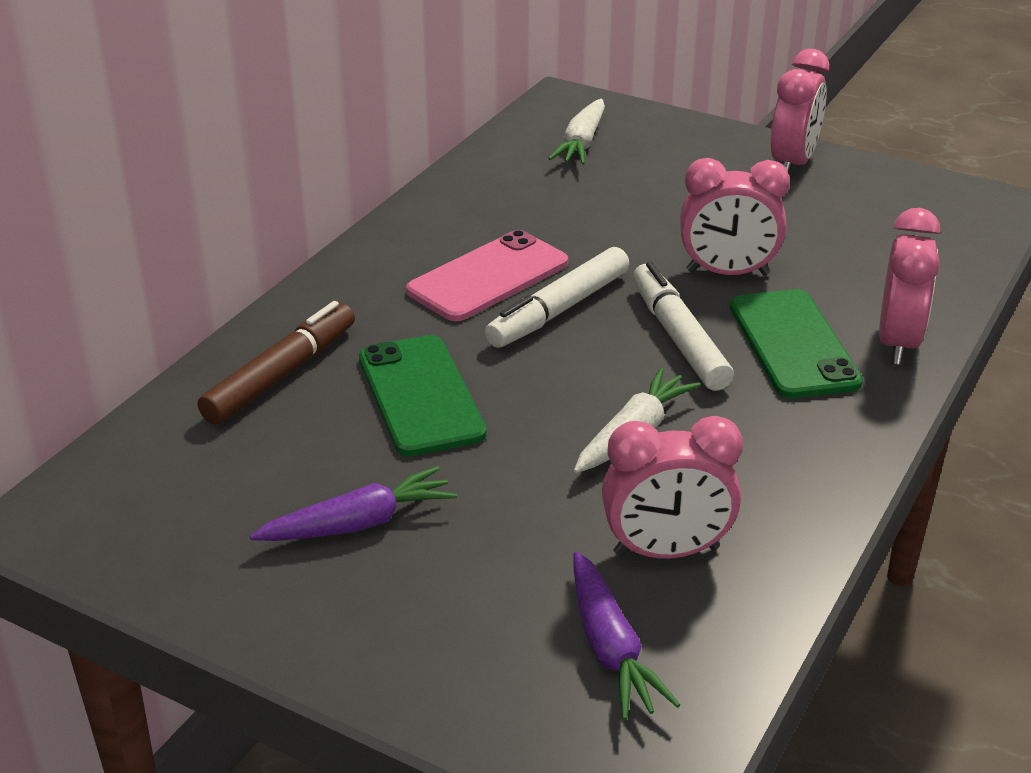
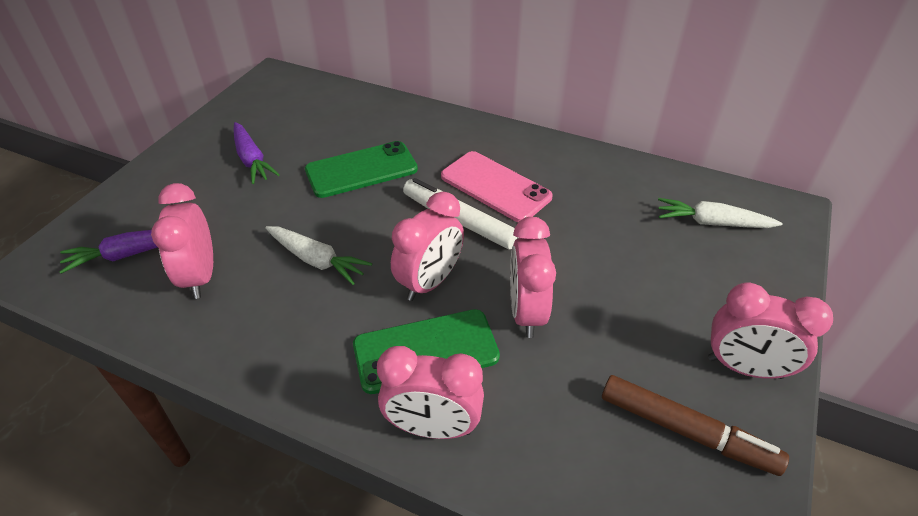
camera: 85 degrees right, 10 degrees up
(281, 374) = (382, 121): brown marker -> brown marker (686, 431)
(678, 338) = (429, 282): white marker -> pink clock

